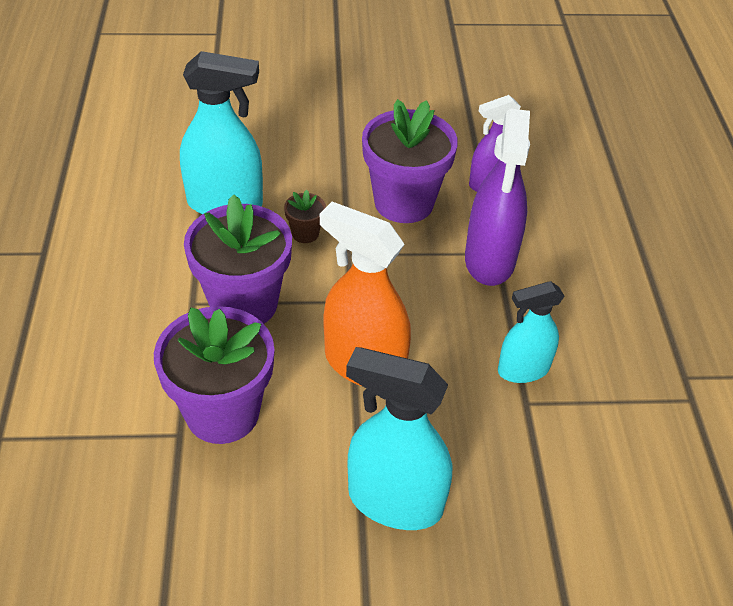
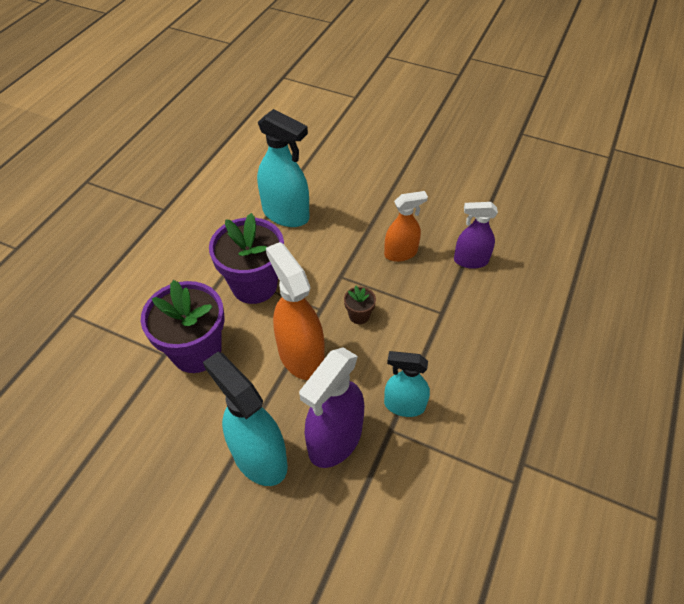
camera: 30 degrees right, 5 degrees up
(305, 233) = (322, 252): brown flower pot -> brown flower pot (359, 315)
(404, 202) = (401, 253): purple flower pot -> orange spray bottle
(489, 260) = (433, 316): purple spray bottle -> purple spray bottle (335, 440)

